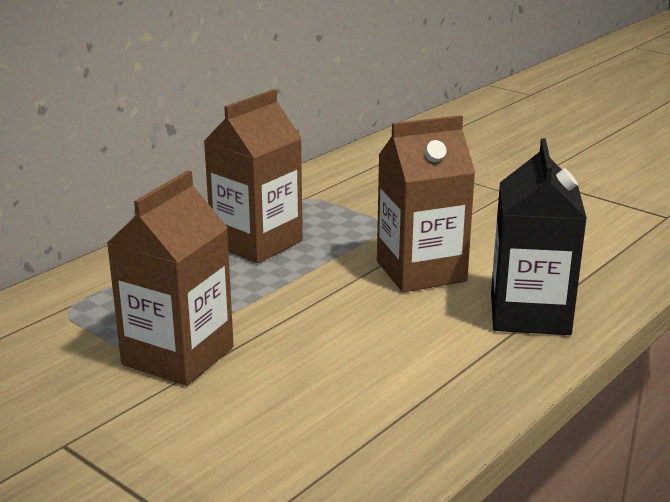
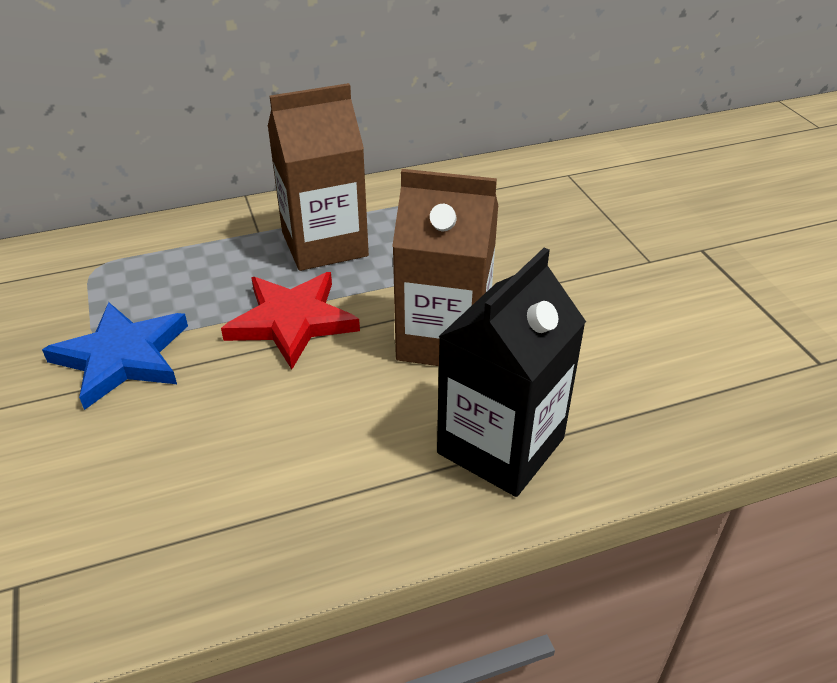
camera: 30 degrees right, 15 degrees up
(178, 356) = (122, 357): brown carton -> blue star
(293, 294) = (292, 321): none -> red star

